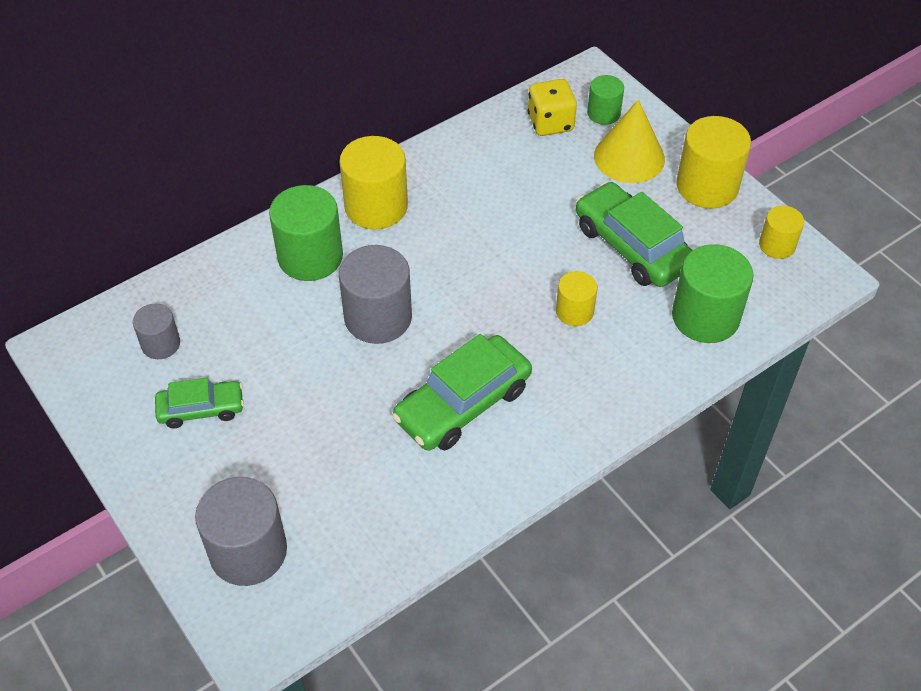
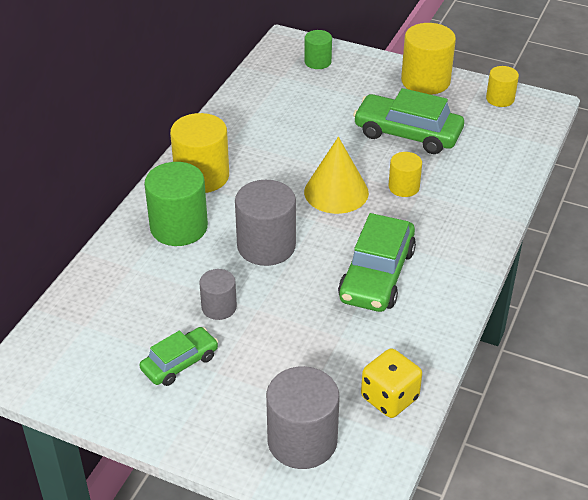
camera: 30 degrees left, 10 degrees down
(161, 344) = (106, 333): grey cylinder -> grey cylinder (219, 307)
(550, 123) = (285, 80): yellow dice -> yellow dice (389, 398)
(629, 157) = (358, 82): yellow cone -> yellow cone (336, 192)
(705, 317) = (492, 157): green cylinder -> none

